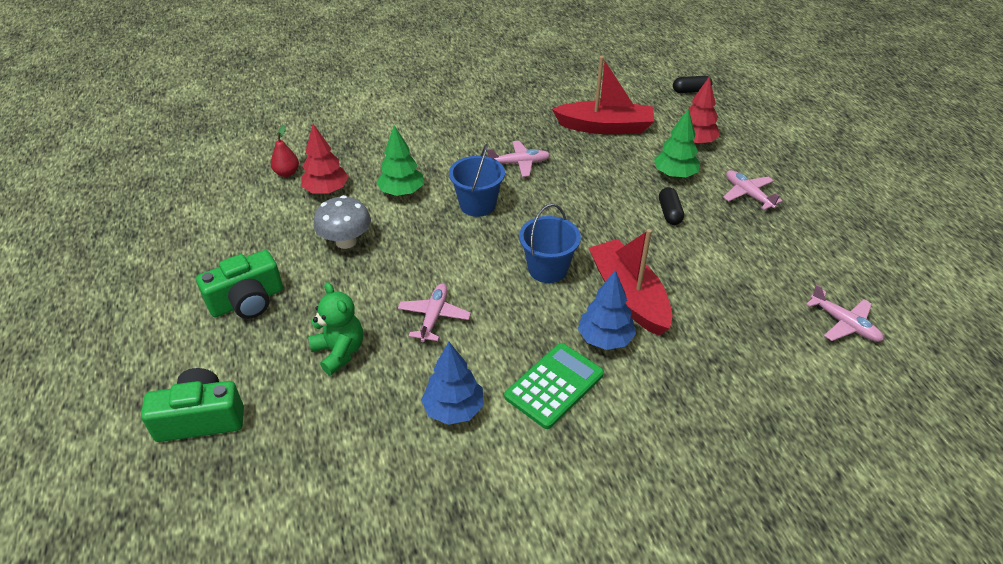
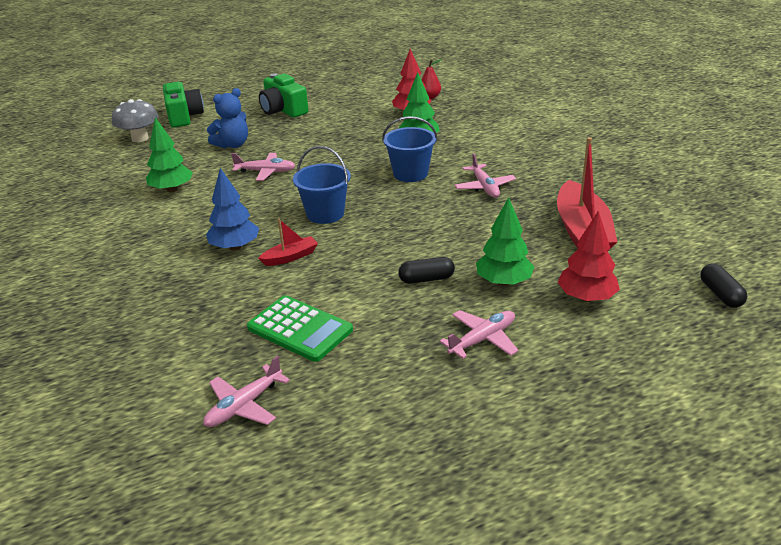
camera: 85 degrees right, 10 degrees down
(339, 352) = (233, 145): green teddy bear -> blue teddy bear
(346, 241) = (350, 129): grey mushroom -> grey mushroom (140, 138)
(454, 409) = (172, 189): blue tree -> green tree
(554, 385) = (186, 227): green calculator -> green calculator (300, 329)
(628, 296) = (290, 257): red boat -> red boat, size x0.48

